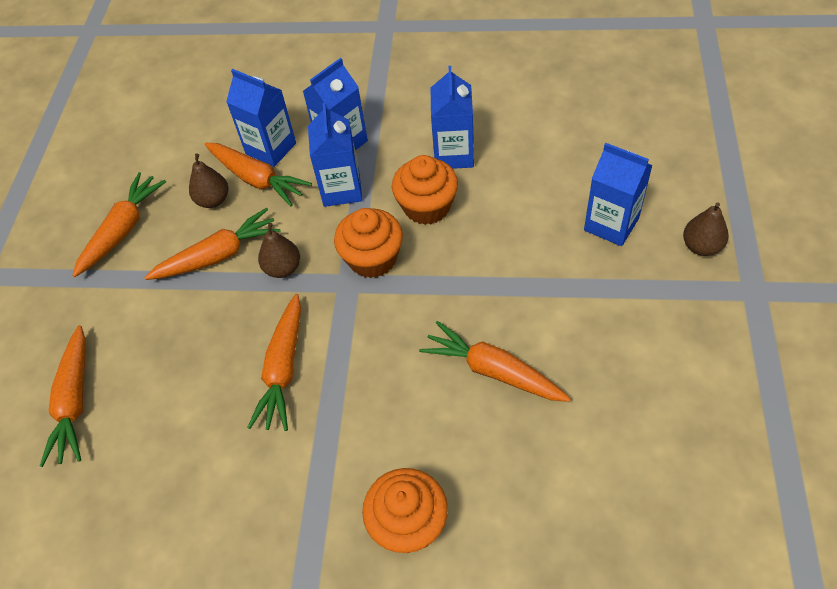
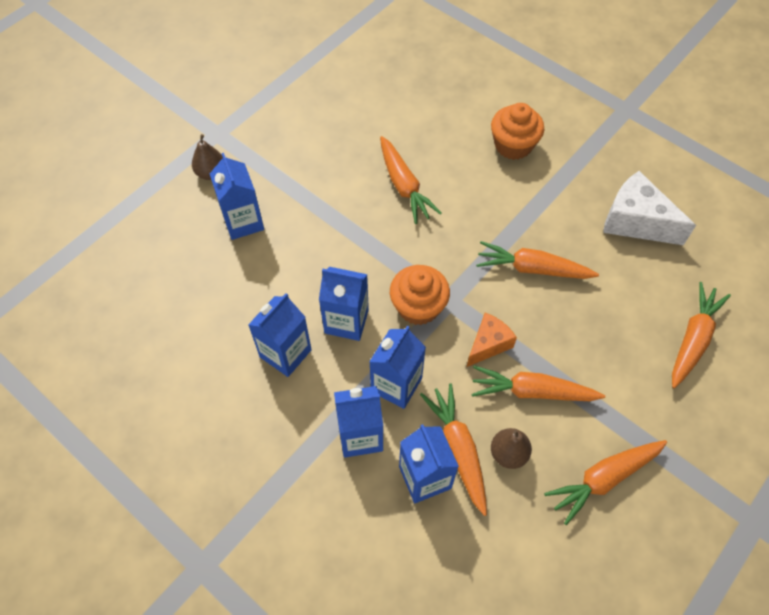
camera: 150 degrees left, 5 degrees up
(190, 512) = (635, 221): none -> white cheese
(283, 268) = (488, 344): brown pear -> orange cheese
(283, 369) = (532, 269): orange carrot -> orange carrot turned 120 degrees counterclockwise
(427, 207) = (346, 321): orange cupcake -> blue carton

